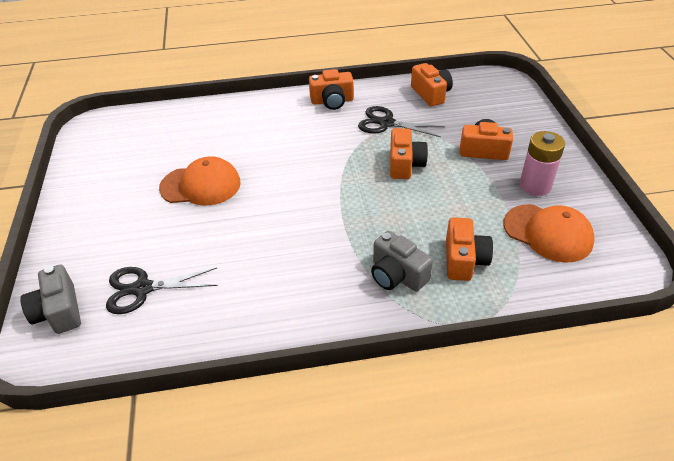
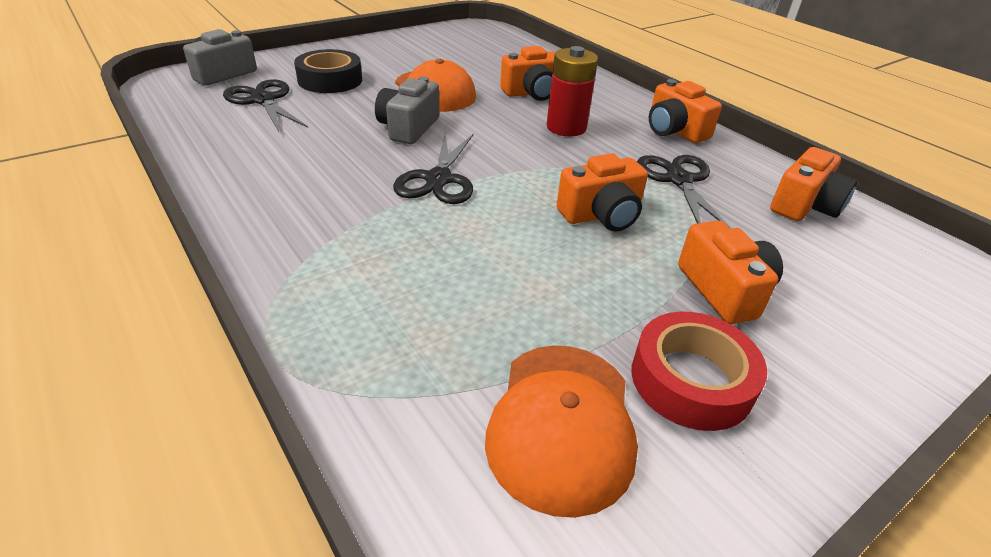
camera: 60 degrees right, 5 degrees down
(132, 240) = (330, 80): none -> black tape
(300, 142) = (566, 127): none -> red battery
(332, 217) = (438, 179): none -> black scissors
(397, 275) = (353, 255): grey camera -> grey camera (408, 128)
(464, 260) = (420, 318): orange camera -> orange camera (532, 93)
(535, 186) = (691, 380): pink battery -> red tape

